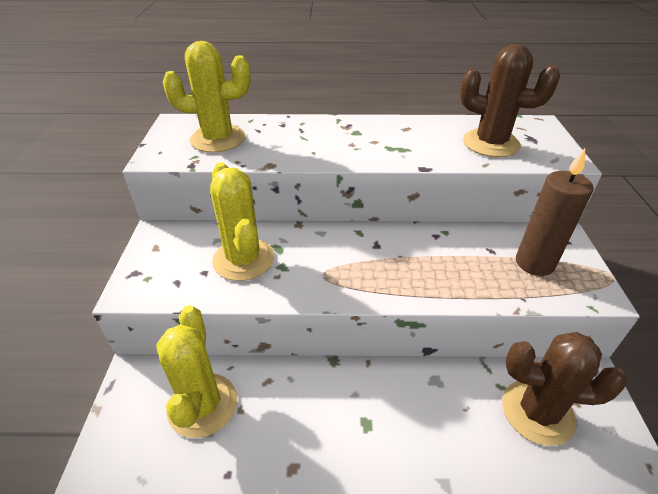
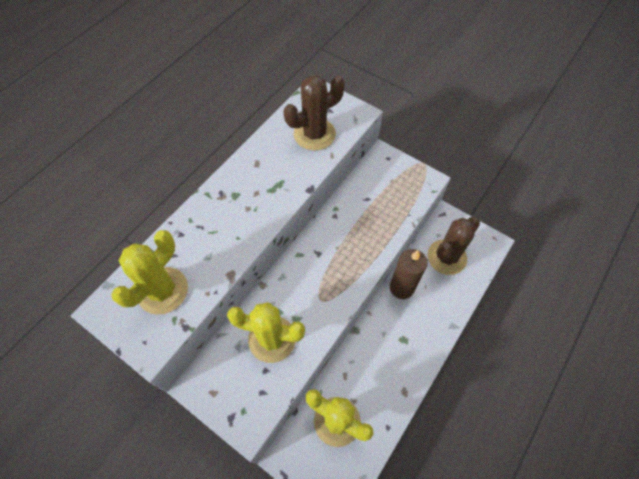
camera: 55 degrees left, 20 degrees up
(534, 263) = (391, 188): brown candle -> brown candle (401, 288)

